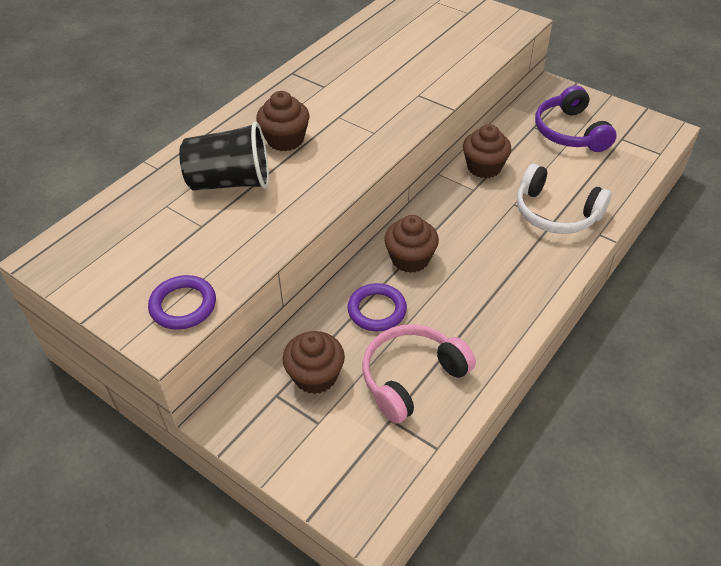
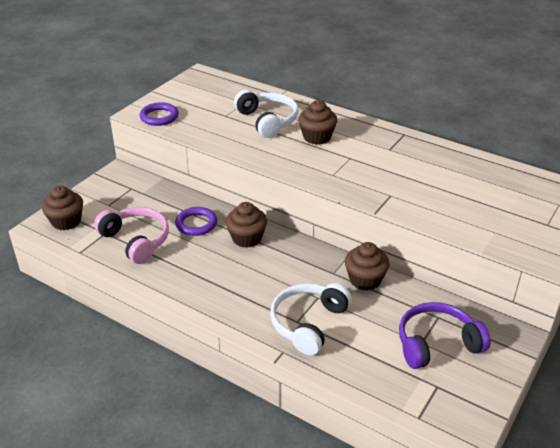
camera: 85 degrees right, 10 degrees down
(230, 182) = (268, 121): black cup -> white headphones
(315, 376) = (143, 201): brown cupcake -> brown cupcake (66, 221)

